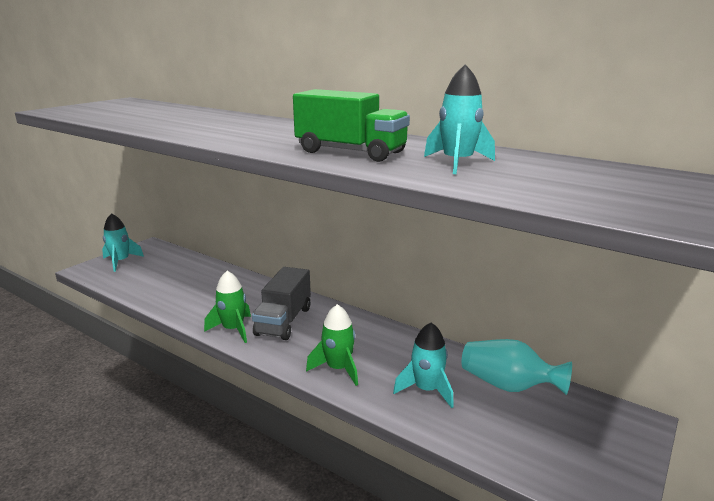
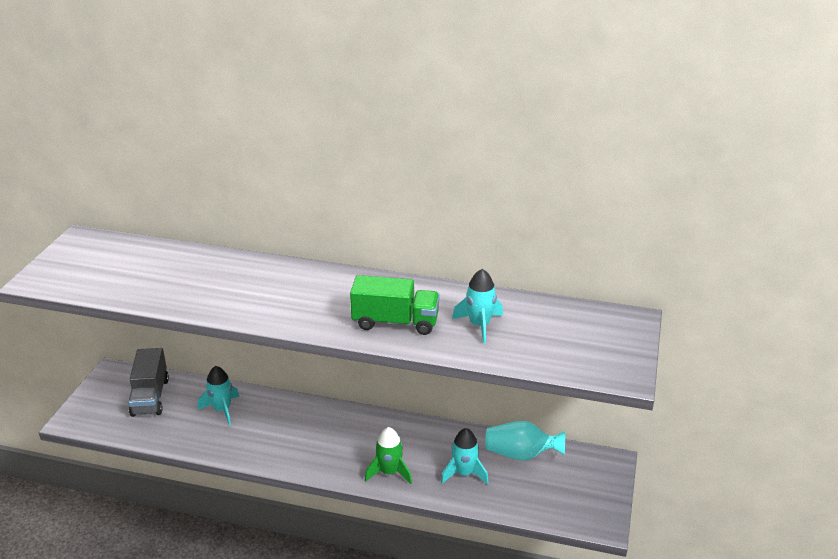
camera: 20 degrees left, 10 degrees up
(120, 262) = (99, 402): turquoise rocket -> turquoise rocket (222, 409)
(233, 329) = (278, 456): green rocket -> none
(284, 321) = (317, 436): grey truck -> grey truck (150, 397)

